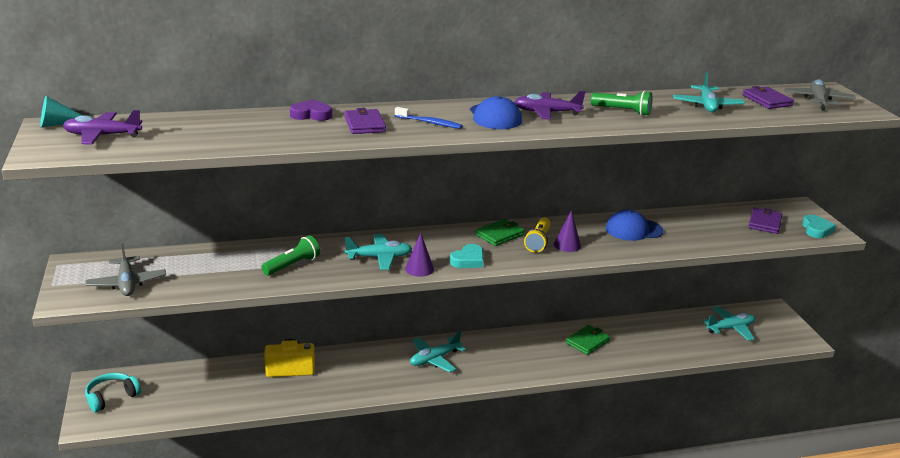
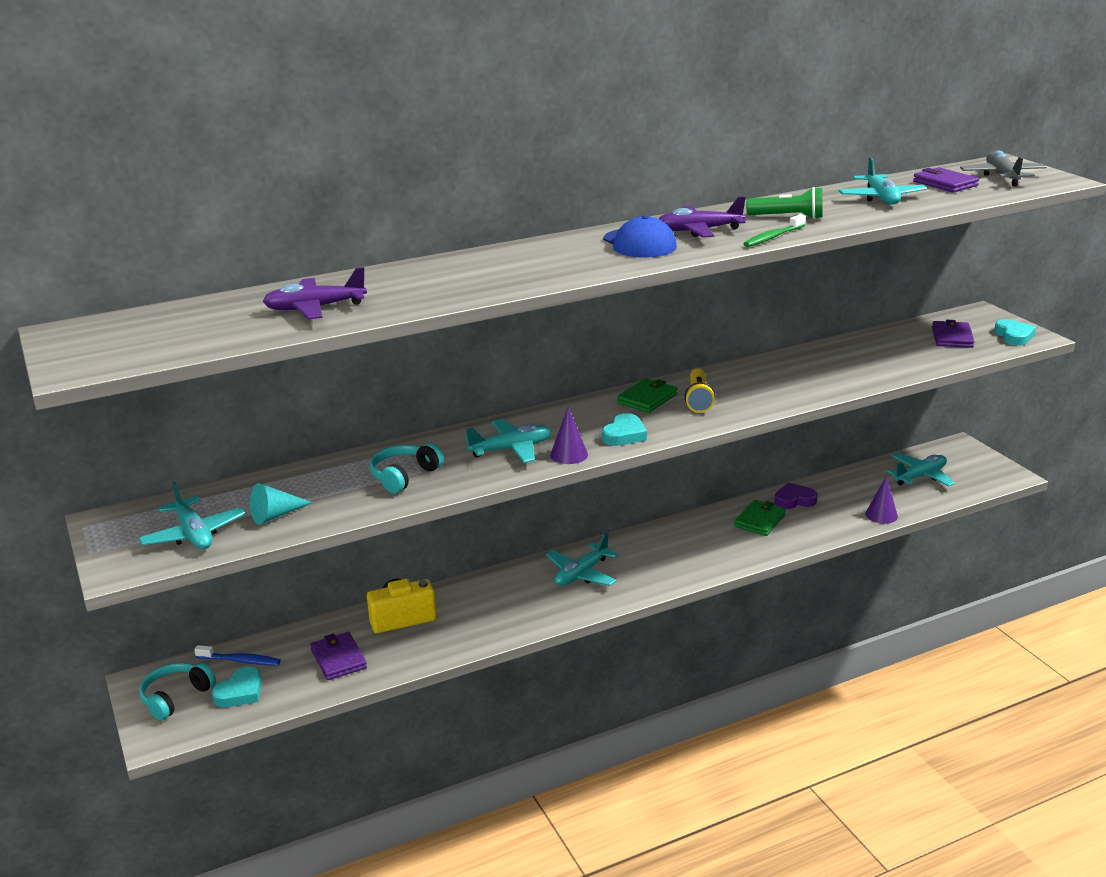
camera: 10 degrees left, 0 degrees up
(58, 124) = (73, 328): turquoise cone -> turquoise cone (275, 515)
(102, 136) = (145, 334): purple plane -> purple plane (315, 308)
(127, 283) = (194, 534): grey plane -> turquoise plane
(156, 402) = (240, 692): none -> turquoise heart
(292, 265) = (404, 476): green flashlight -> turquoise headphones
(311, 115) = (407, 271): purple heart -> purple heart (794, 500)
(364, 124) = (483, 274): purple wallet -> purple wallet (338, 659)
(430, 123) = (564, 261): blue toothbrush -> blue toothbrush (240, 661)
(567, 245) = (735, 398): purple cone -> purple cone (881, 515)
(600, 126) = (773, 237): none -> green toothbrush
(633, 230) = (805, 368): blue cap -> none

